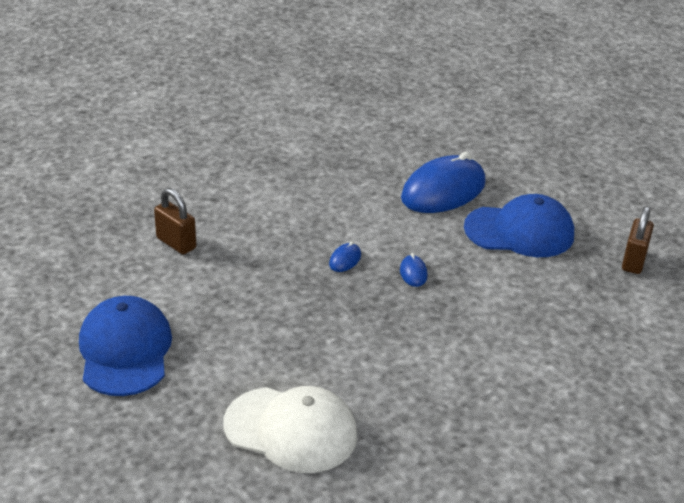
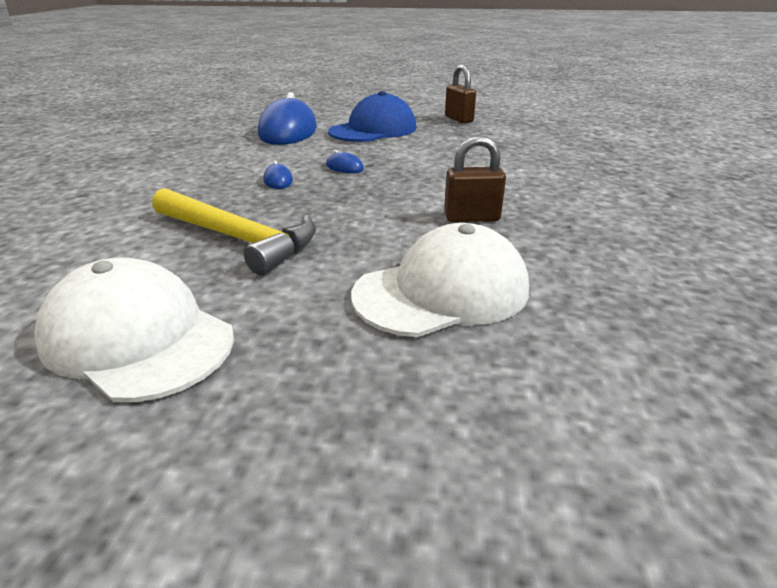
camera: 45 degrees left, 5 degrees down
(125, 351) = (137, 338): blue cap -> white cap
(176, 243) = (79, 233): brown padlock -> brown padlock (471, 218)
(247, 307) = (237, 238): none -> yellow hammer

